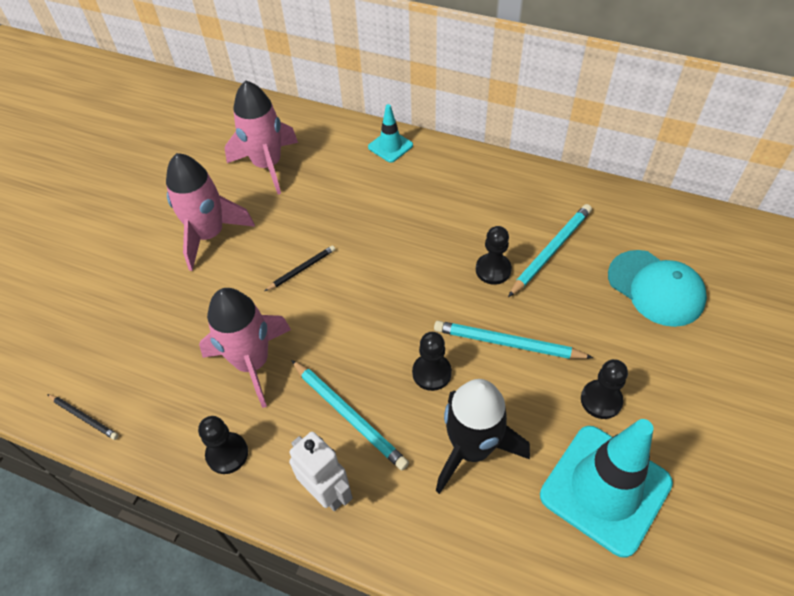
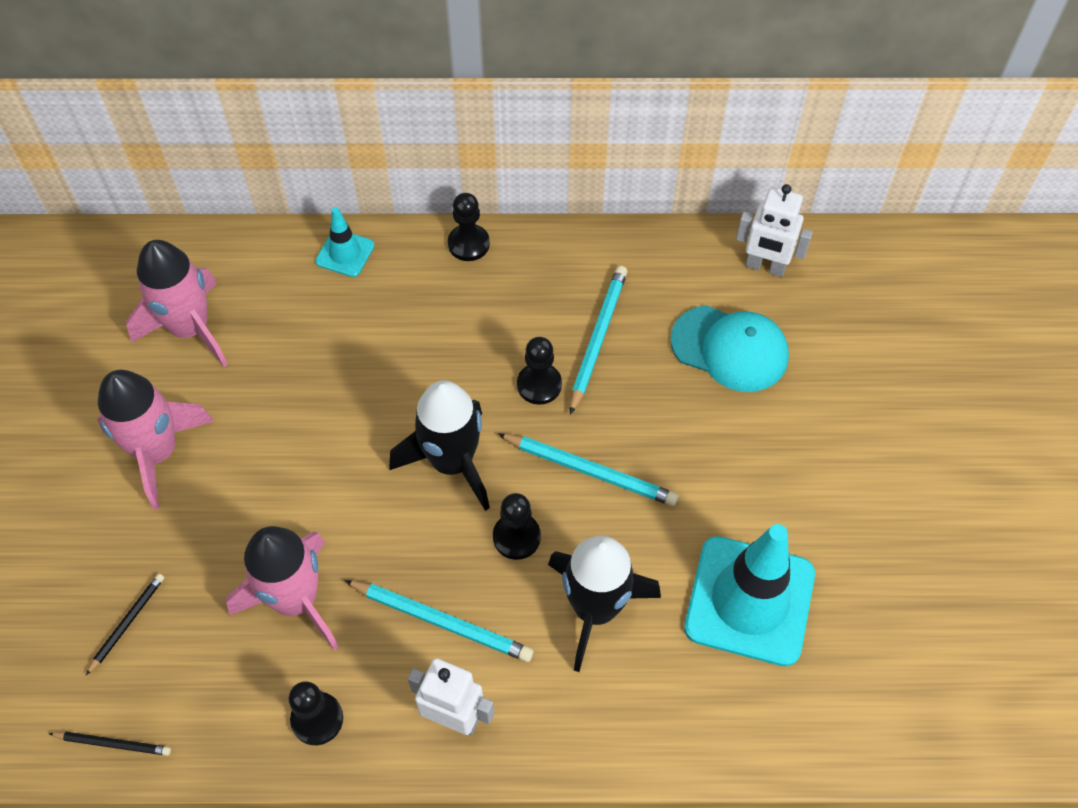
camera: 25 degrees left, 5 degrees up
(302, 269) = (303, 460): black pencil -> black pencil (127, 623)
(405, 304) = (452, 462): none -> black rocket
(508, 343) = (589, 471): turquoise pencil -> turquoise pencil turned 150 degrees counterclockwise
(601, 400) = (713, 503): black pawn -> black pawn (468, 244)
(706, 237) = (765, 267): none -> white robot

